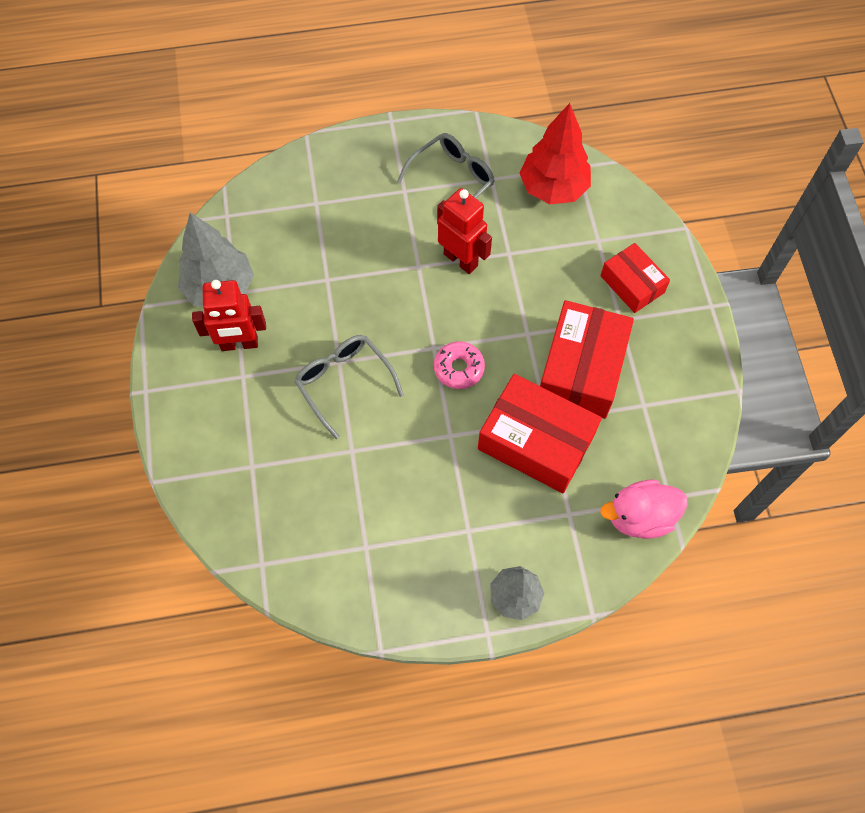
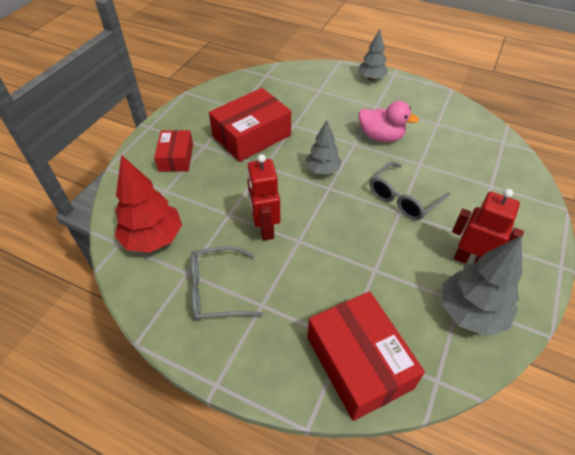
camera: 145 degrees left, 15 degrees down
(344, 383) = (403, 198): grey glasses -> grey glasses turned 45 degrees clockwise
(459, 368) = (322, 170): pink donut -> grey tree
(536, 442) = (309, 120): red box -> red box (359, 362)
(639, 517) = (287, 76): pink duck -> pink duck (381, 137)

